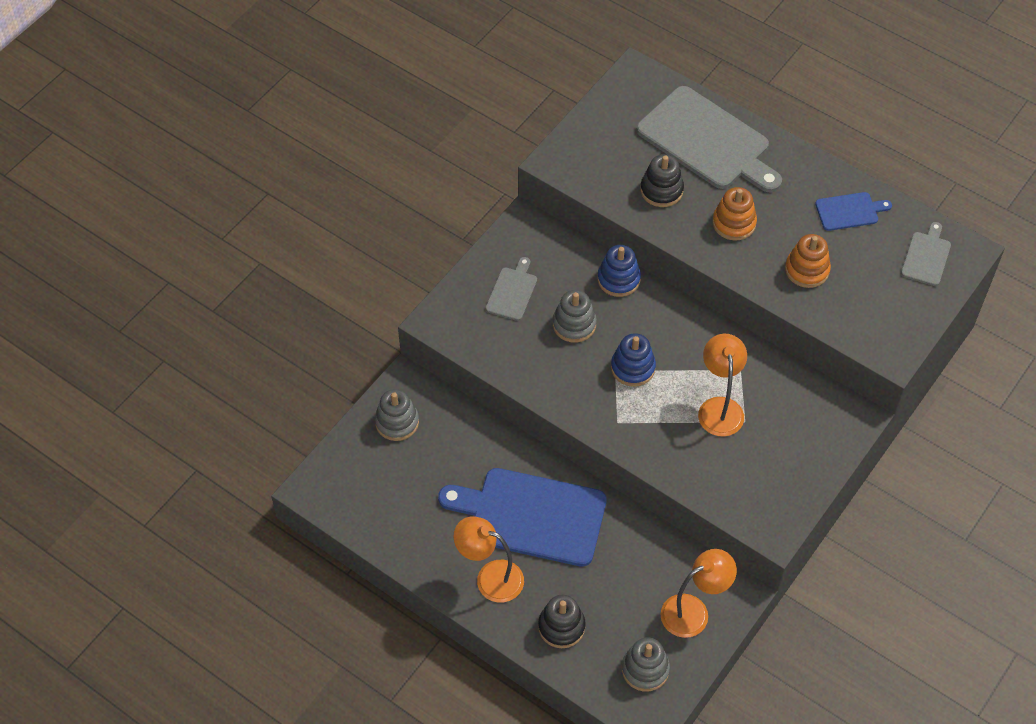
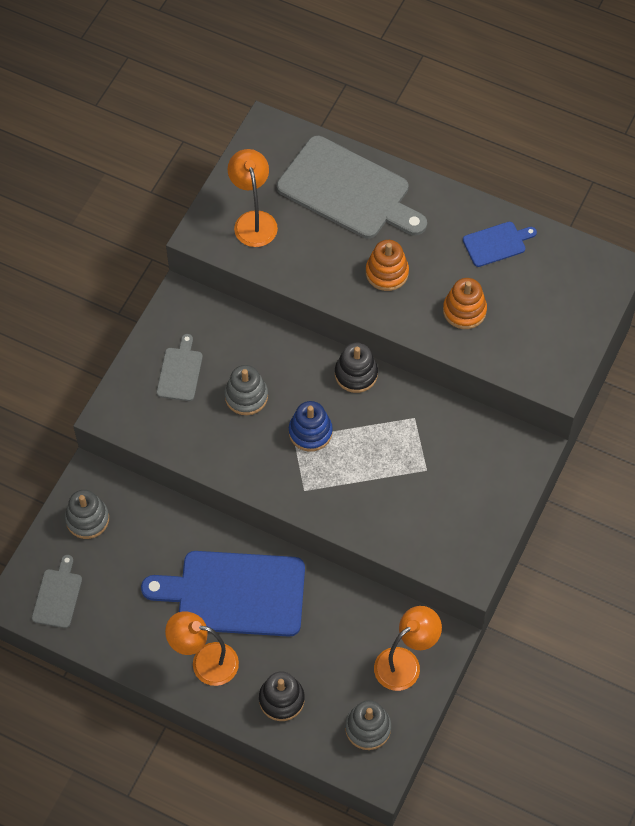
camera: 10 degrees left, 5 degrees up
(618, 279) = (282, 343): blue stacking toy -> none
(661, 190) = (311, 249): black stacking toy -> black stacking toy (356, 374)
(719, 407) = (400, 459): orange lamp -> orange lamp (253, 221)
(926, 257) = (576, 279): grey cutting board -> grey cutting board (57, 596)

